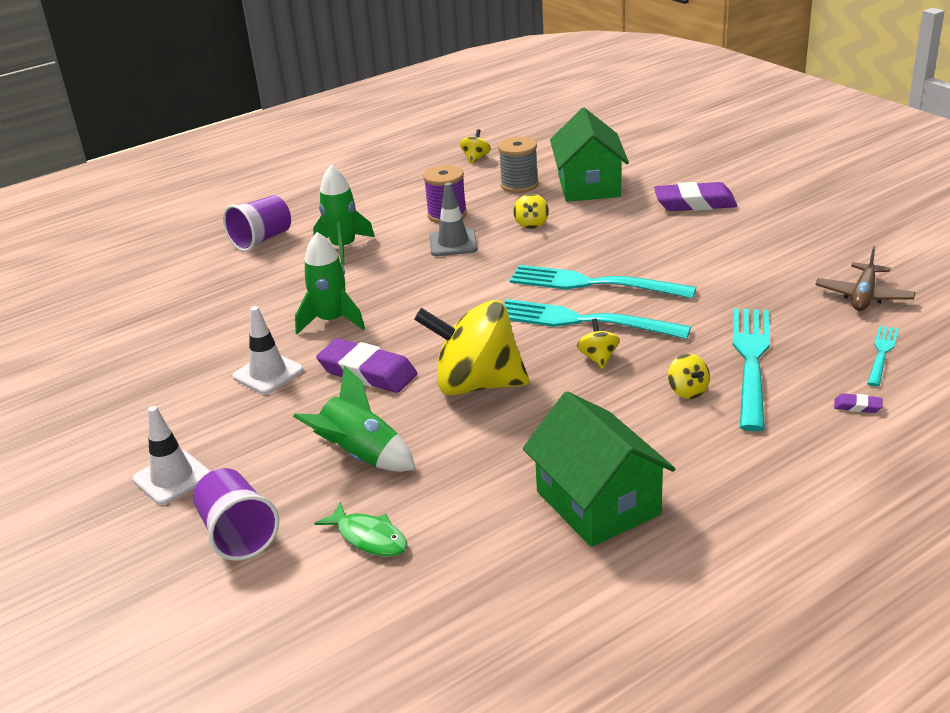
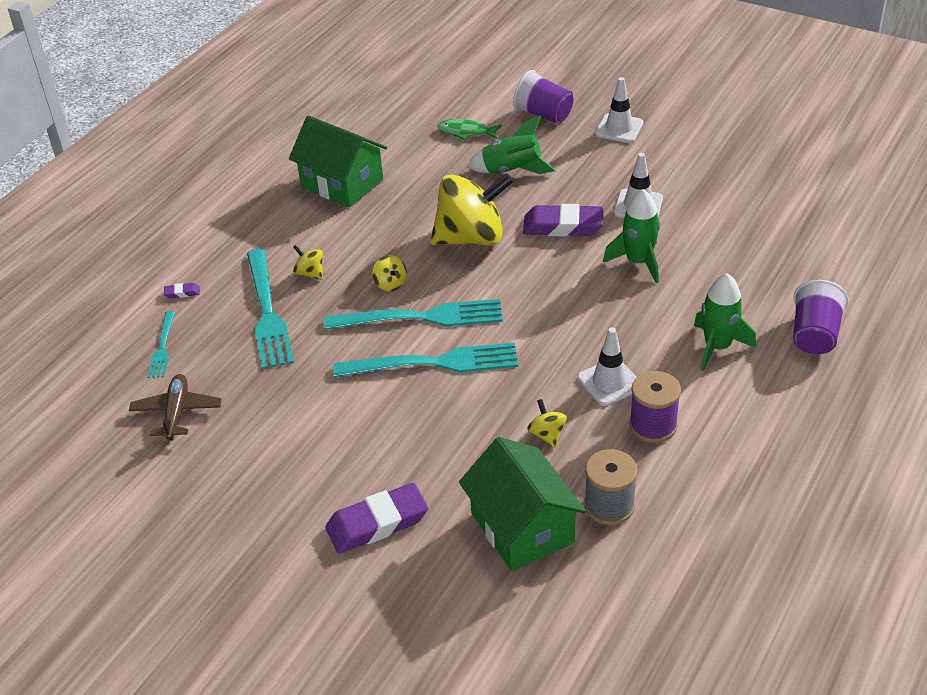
camera: 155 degrees right, 10 degrees up
(453, 243) = (609, 382): grey traffic cone -> white traffic cone
(476, 158) = (709, 552): yellow spinning top -> none

